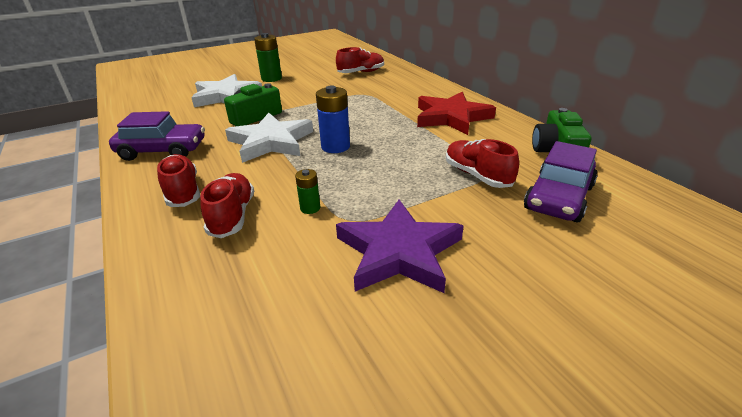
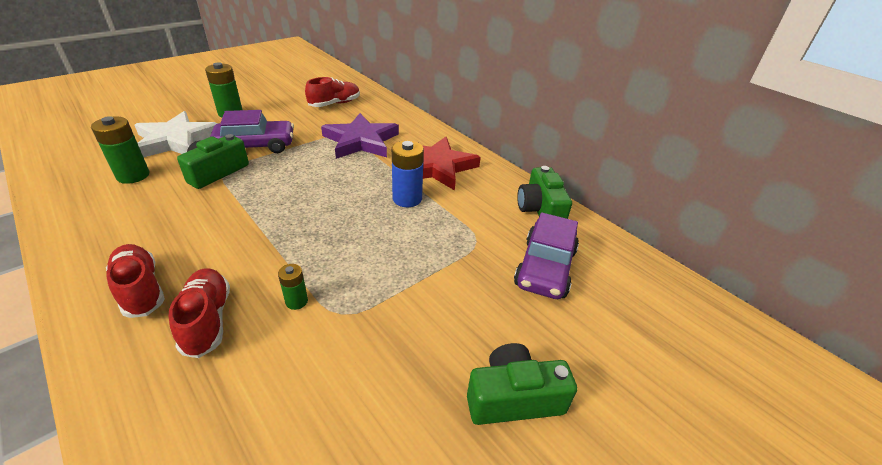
camera: 15 degrees left, 5 degrees up
(163, 151) = (105, 229): purple car -> purple car (256, 146)
(189, 118) = (133, 176): none -> green battery
(271, 142) = (240, 209): white star -> none
(335, 147) = (316, 213): blue battery -> blue battery (407, 199)
(398, 252) = (396, 351): purple star -> purple star (361, 141)
(477, 175) = (467, 244): red shoe -> none
(516, 300) = (513, 398): none -> green camera

